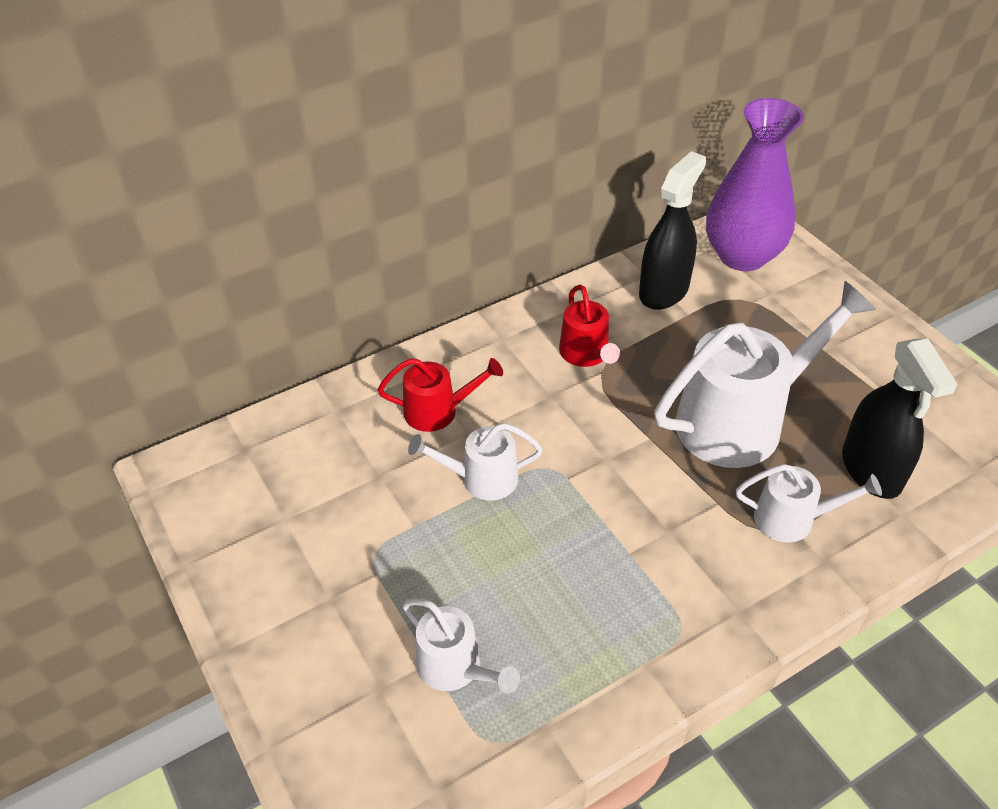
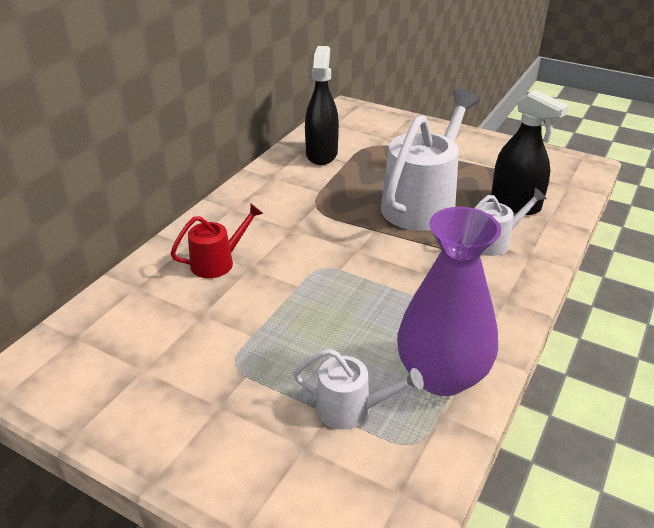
camera: 30 degrees left, 10 degrees down
(481, 479) = (280, 290): white watering can -> none
(586, 355) = (298, 200): red watering can -> none
(742, 256) = (355, 125): purple vase -> purple vase (441, 375)

